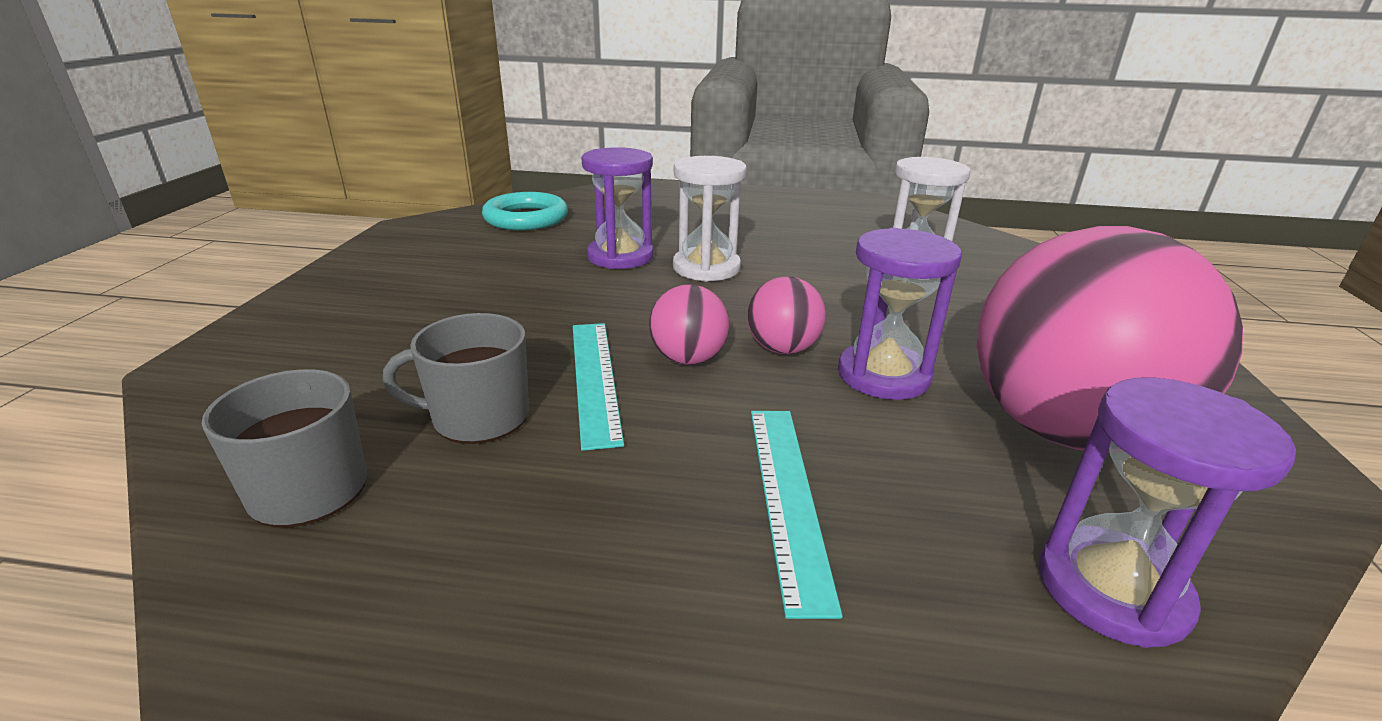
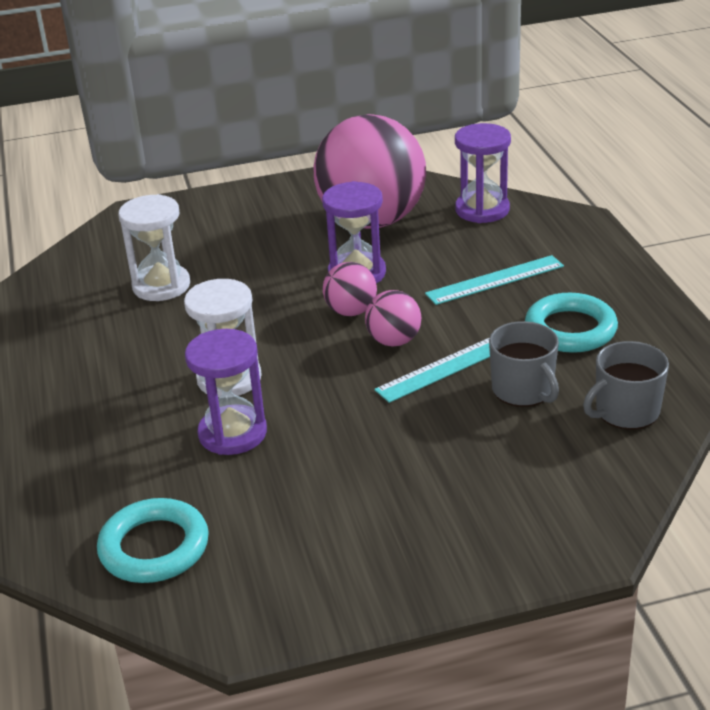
camera: 110 degrees left, 5 degrees up
(561, 523) = (570, 329): none -> turquoise ring

